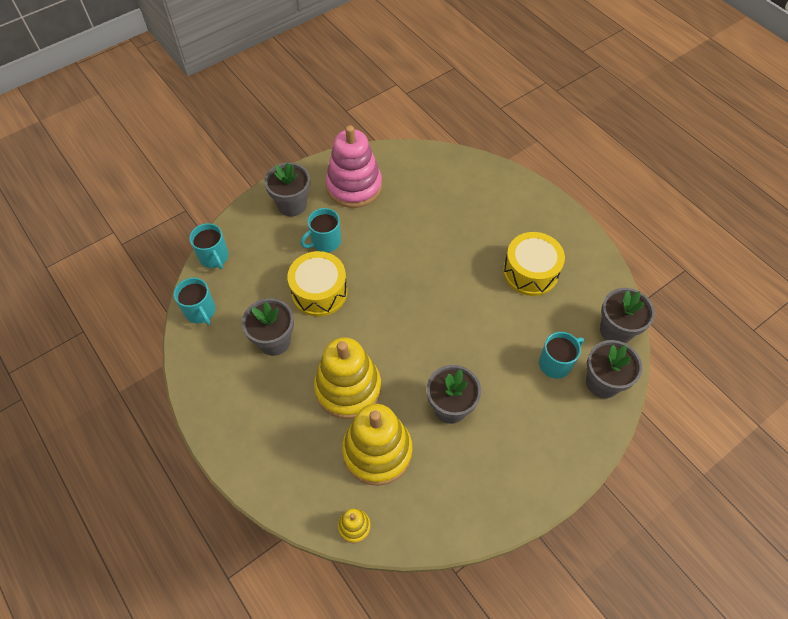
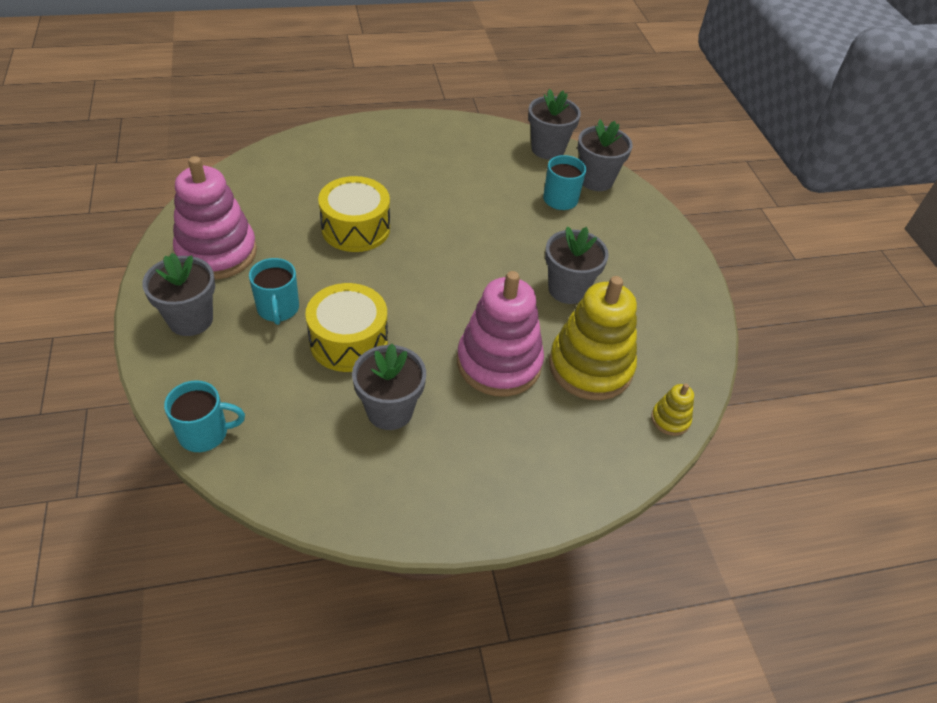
camera: 70 degrees left, 10 degrees down
(200, 311) = (285, 479): turquoise mug -> none
(348, 388) = (499, 363): yellow stacking toy -> pink stacking toy
(530, 272) = (447, 171): yellow drum -> yellow drum (355, 228)

